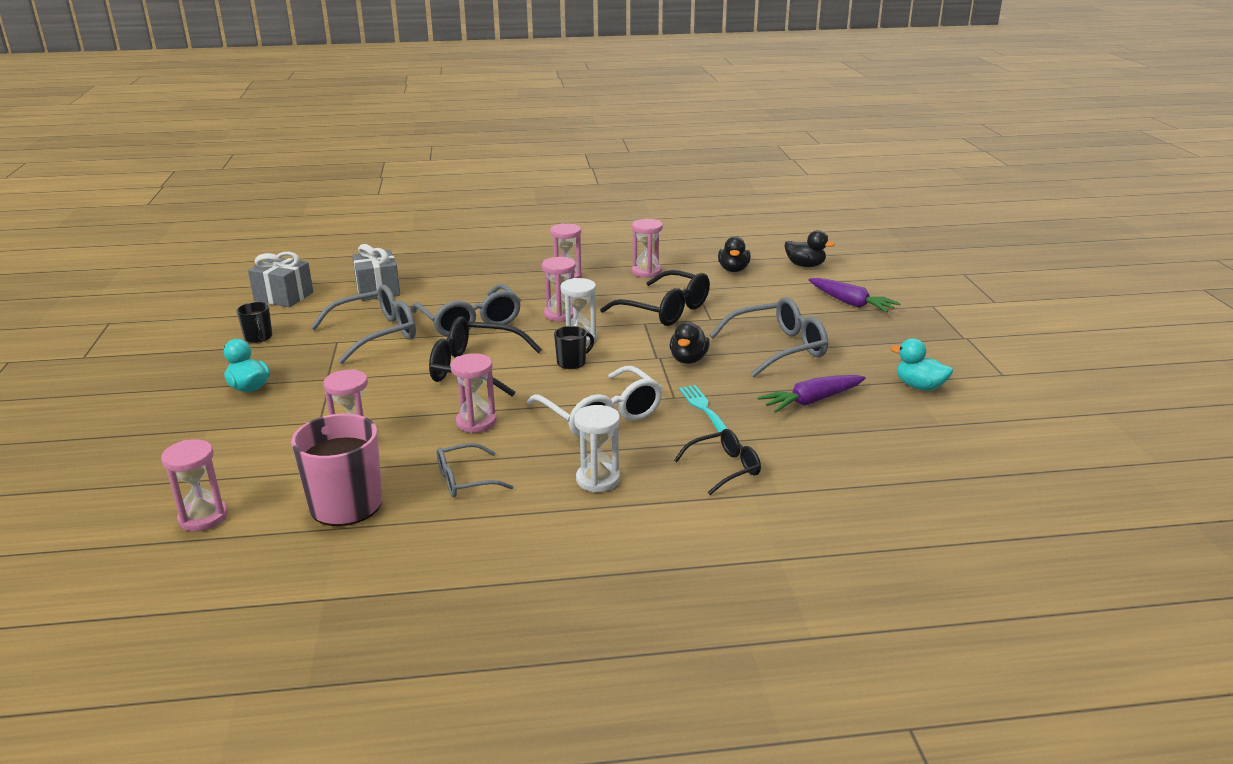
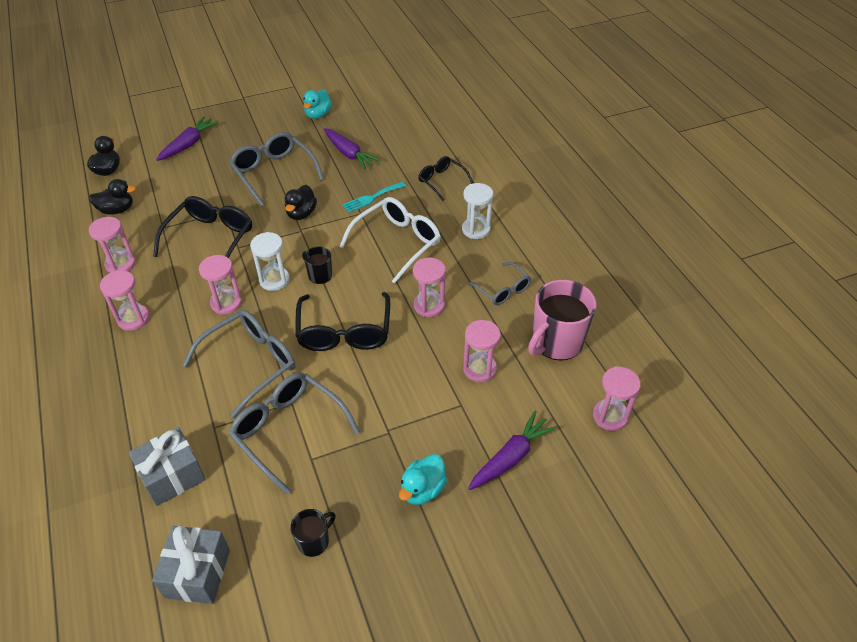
camera: 105 degrees left, 20 degrees up
(228, 439) = (510, 457): none -> purple carrot
(688, 359) = (301, 214): black duck -> black duck turned 105 degrees clockwise

